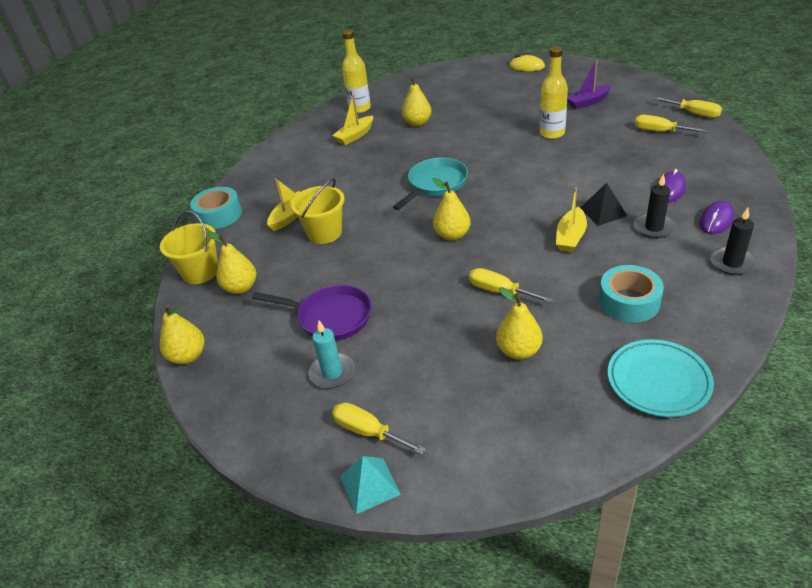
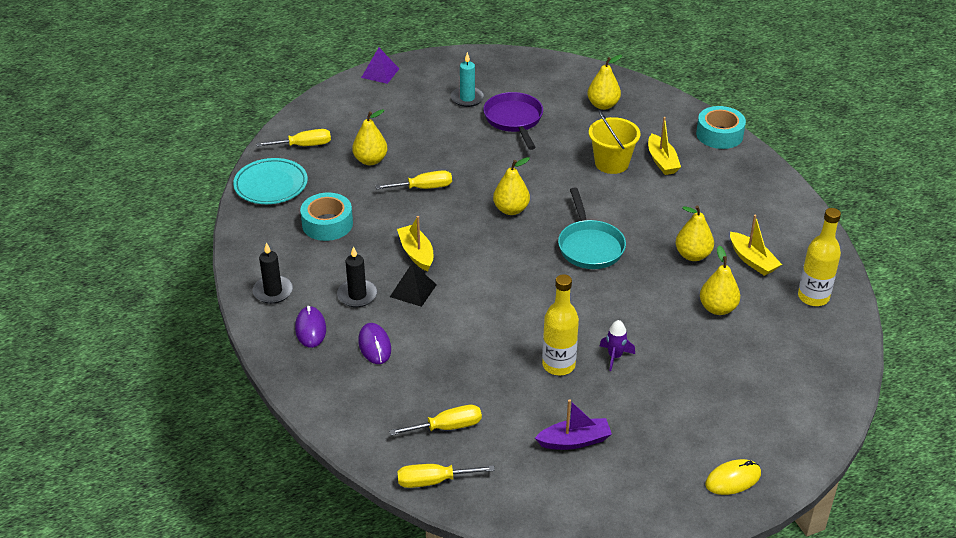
camera: 130 degrees right, 0 degrees up
(188, 356) = (565, 64): yellow pear -> yellow pear (692, 255)
(200, 272) = (649, 99): yellow bucket -> none
(330, 317) = (514, 120): purple pan -> purple pan turned 105 degrees clockwise
(355, 136) = (752, 260): yellow boat -> yellow boat turned 150 degrees clockwise
(368, 432) = (409, 88): yellow screwdriver -> yellow screwdriver (304, 145)
(369, 485) = (380, 73): turquoise pyramid -> purple pyramid
(512, 125) = (615, 356): none -> purple rocket
(588, 102) = (574, 441): purple boat -> purple boat turned 60 degrees clockwise

